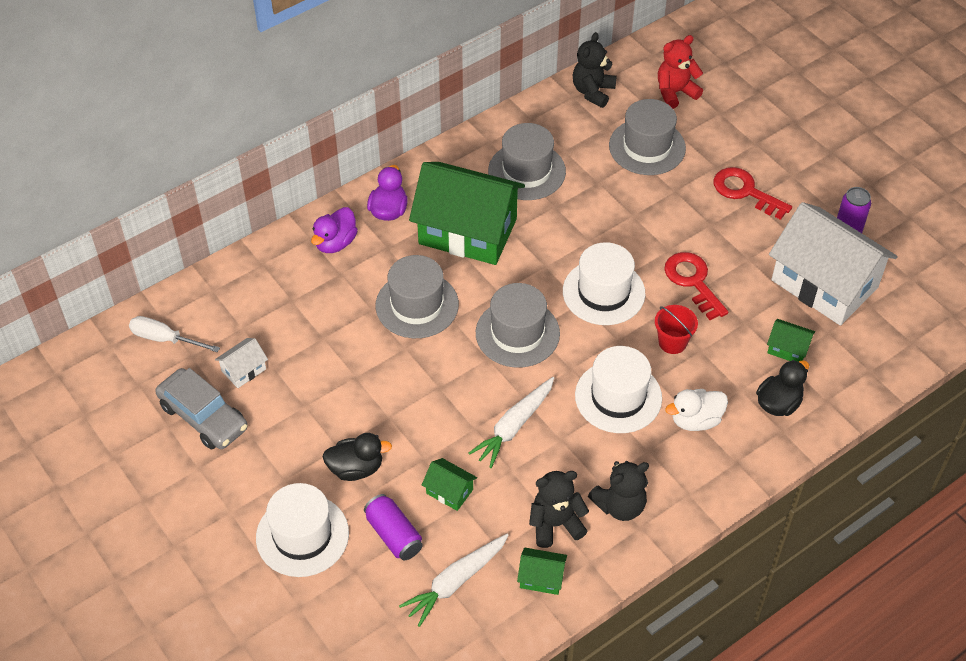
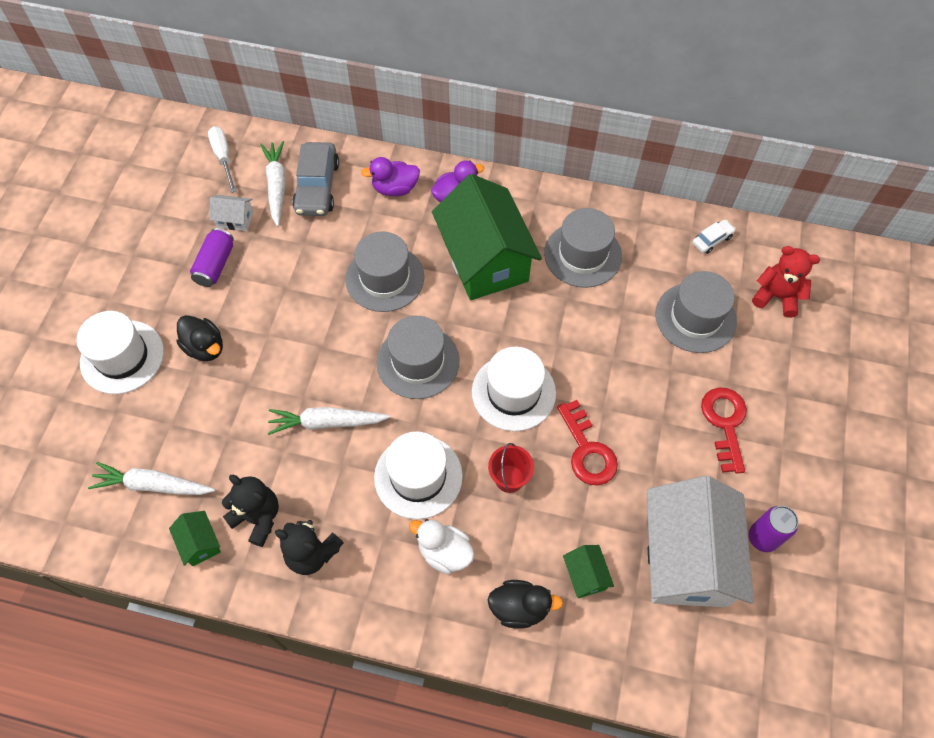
camera: 50 degrees right, 10 degrees up
(203, 417) = (176, 226): grey car -> grey car (317, 187)
(241, 320) = (277, 186): none -> white carrot
(394, 535) = (165, 414): purple can -> purple can (215, 265)
(449, 491) = (231, 422): green house -> none
(593, 92) = (712, 240): black teddy bear -> white car
(693, 281) = (587, 450): red key -> red key turned 135 degrees clockwise

